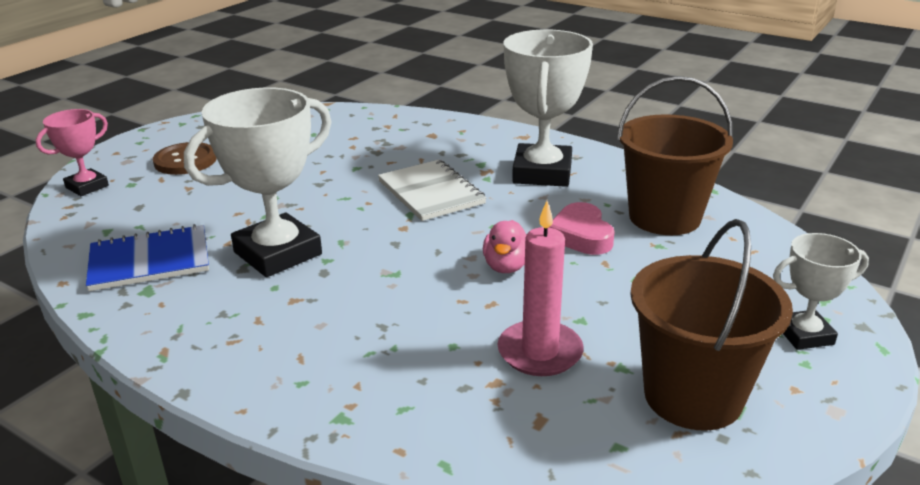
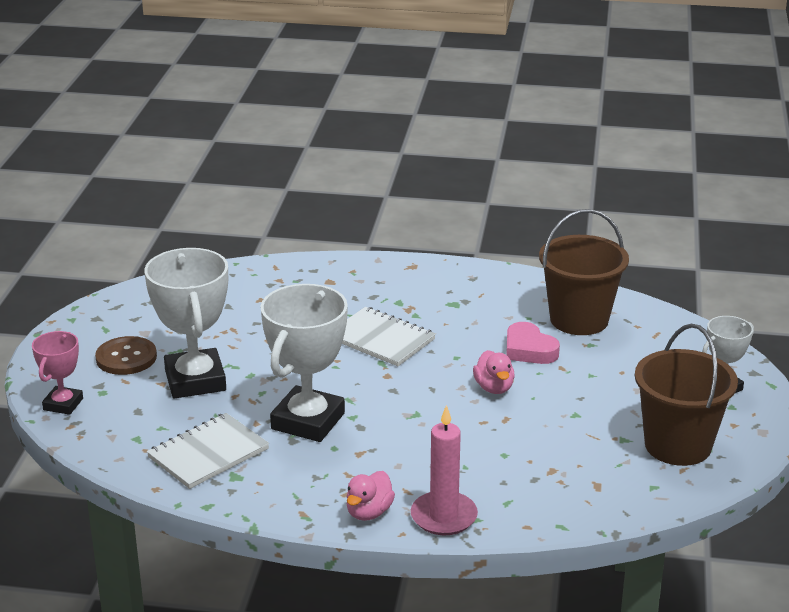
camera: 25 degrees left, 0 degrees up
(150, 261) = (208, 453): blue notebook -> white notebook
(232, 371) = (369, 512): none -> pink duck
(540, 352) = (565, 443): pink candle -> pink candle (444, 516)
(542, 173) = (457, 300): white trophy -> white trophy (195, 380)

